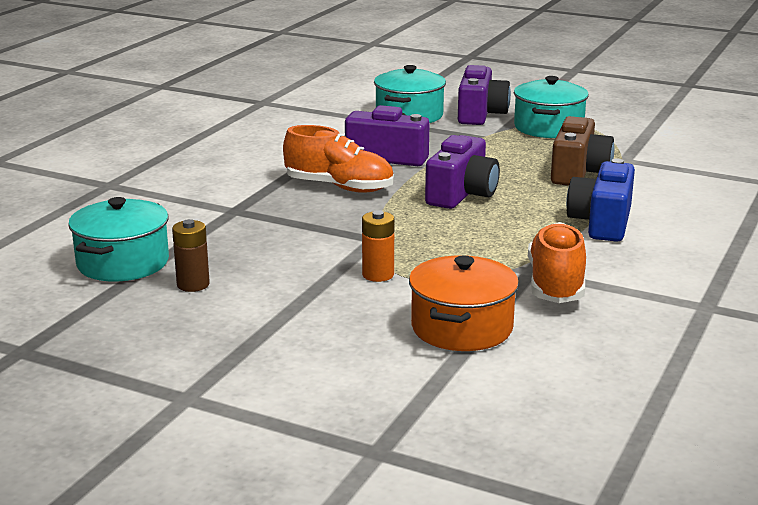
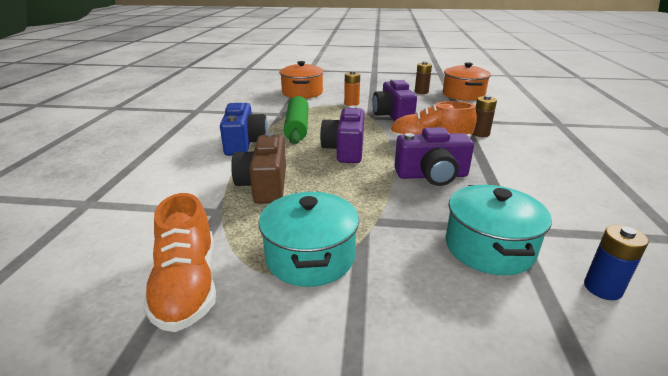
camera: 160 degrees right, 5 degrees up
(123, 263) = (463, 94): turquoise pot -> orange pot
(250, 188) = (480, 134): none -> brown battery
(366, 96) = (602, 288): none -> blue battery
(480, 114) = (411, 272): purple camera -> purple camera (393, 115)
(513, 237) = (297, 127): none -> green rolling pin
(556, 284) = (268, 110): orange shoe -> orange shoe (187, 285)

